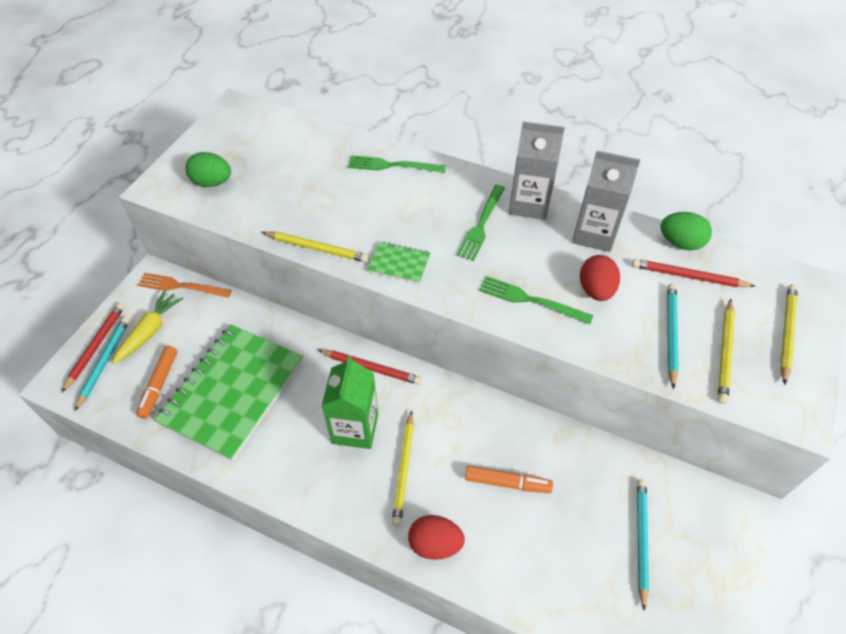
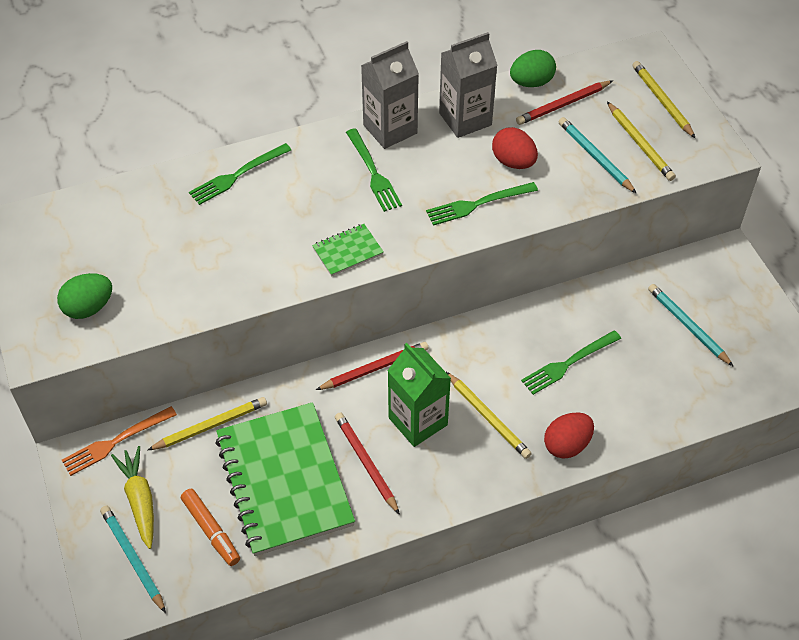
camera: 45 degrees left, 0 degrees up
(96, 346) = (105, 554): red pencil -> red pencil (366, 463)
(317, 248) = (265, 290): yellow pencil -> yellow pencil (211, 426)
(507, 483) = (568, 363): orange marker -> green fork

